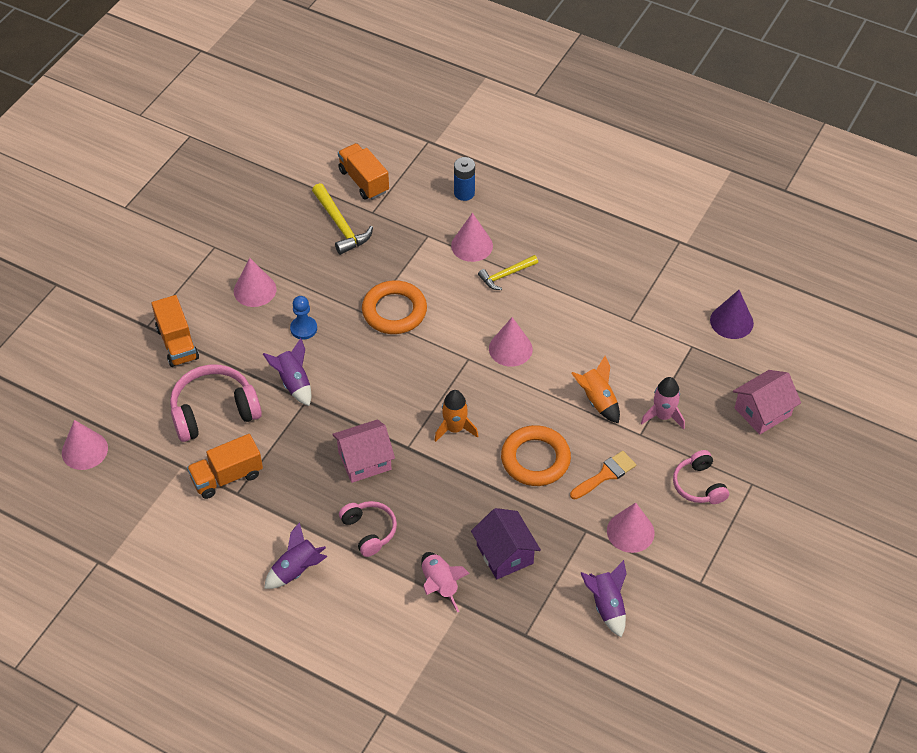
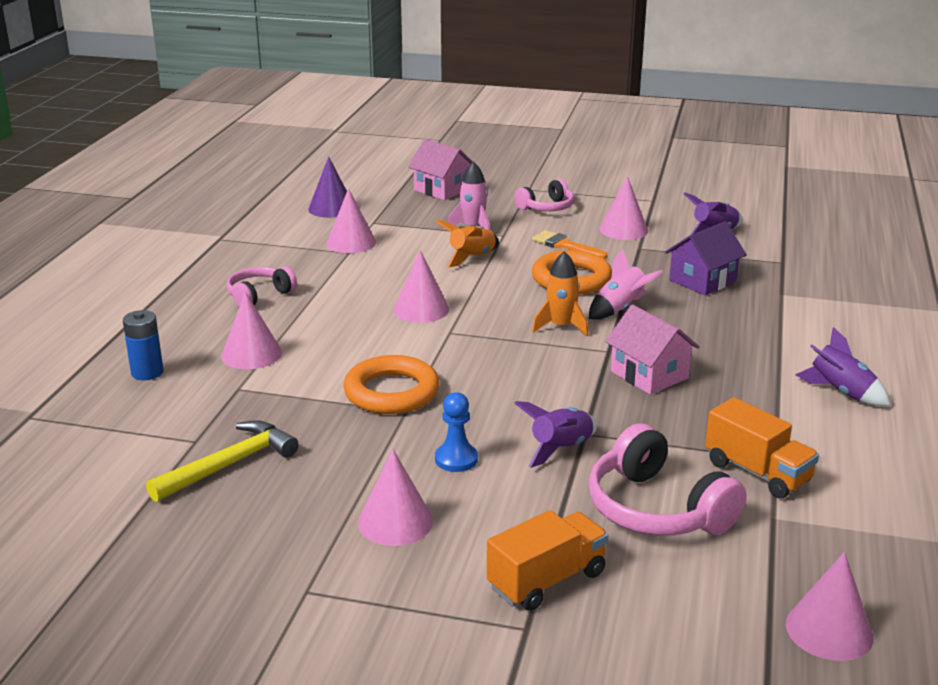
camera: 105 degrees left, 25 degrees down
(364, 181) = (123, 460): orange truck -> none
(369, 531) = (744, 356): pink headphones -> pink headphones (259, 295)
(439, 585) = (772, 308): pink rocket -> pink rocket (620, 309)
(506, 275) = (300, 325): yellow hammer -> none
(649, 324) = (351, 243): none -> pink cone

